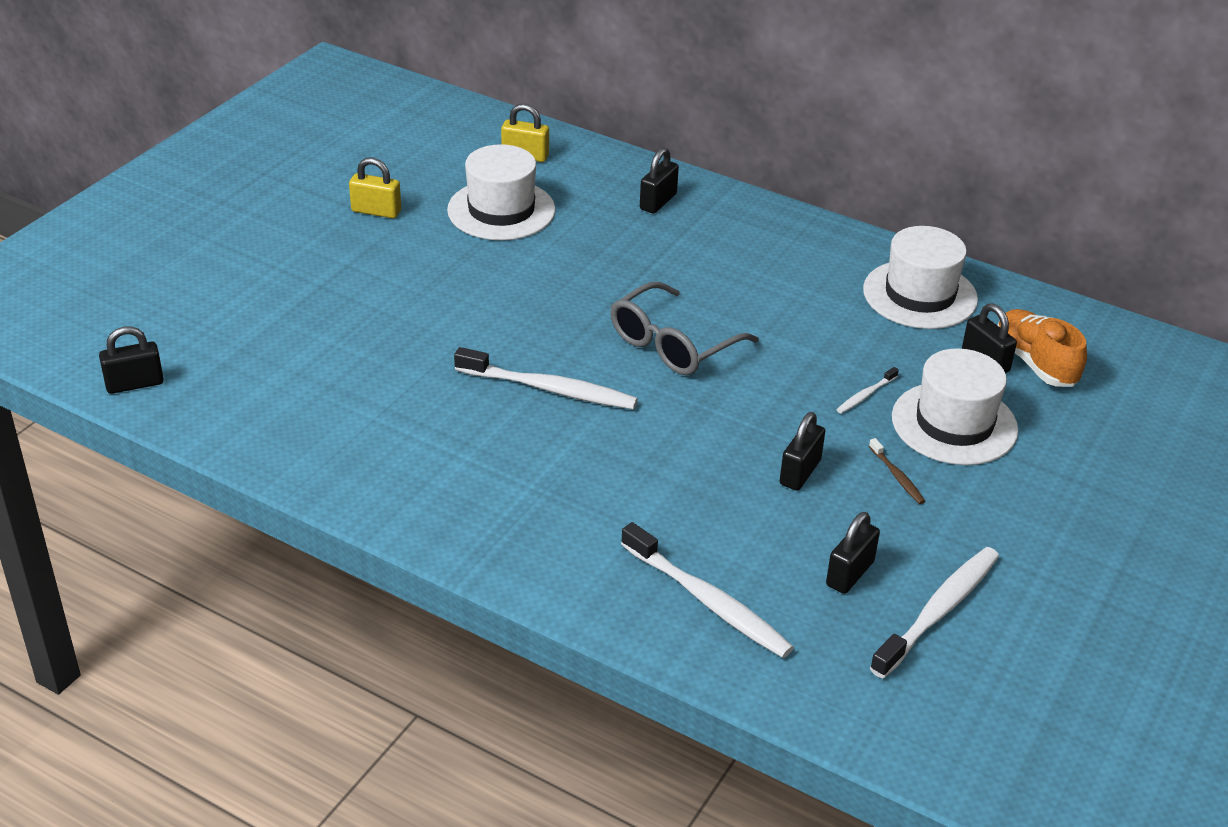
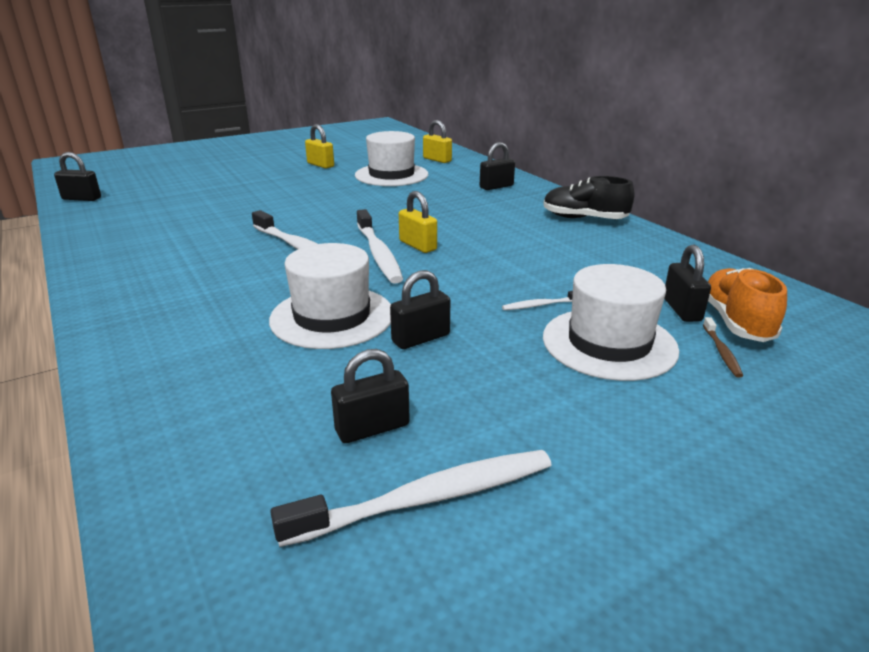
camera: 30 degrees right, 10 degrees down
(673, 344) = (418, 245): grey glasses -> yellow padlock
(708, 601) = (214, 405): white toothbrush -> white toothbrush (378, 253)
(806, 241) = (584, 218): none -> black shoe
(897, 476) = (510, 366): brown toothbrush -> brown toothbrush (721, 352)
(920, 295) = (654, 260): white hat -> white hat (332, 317)

